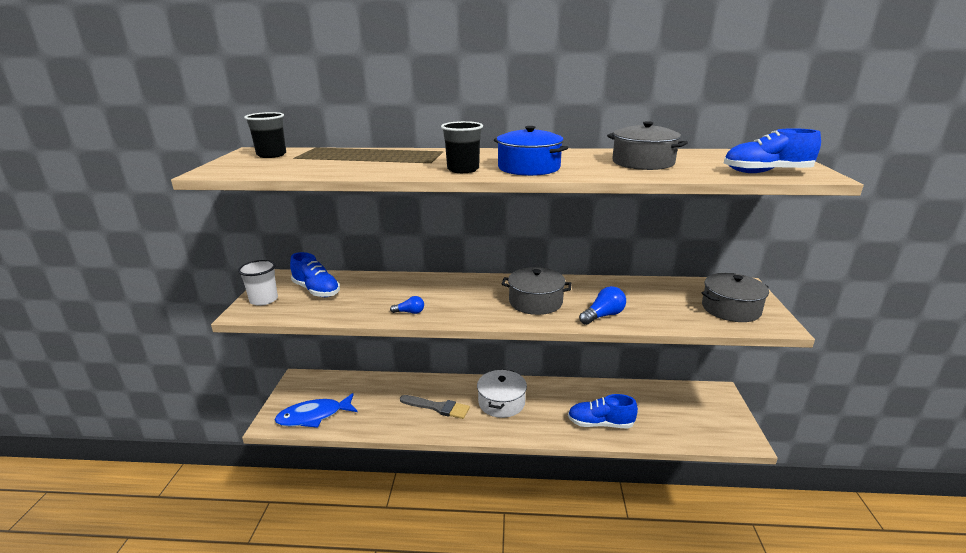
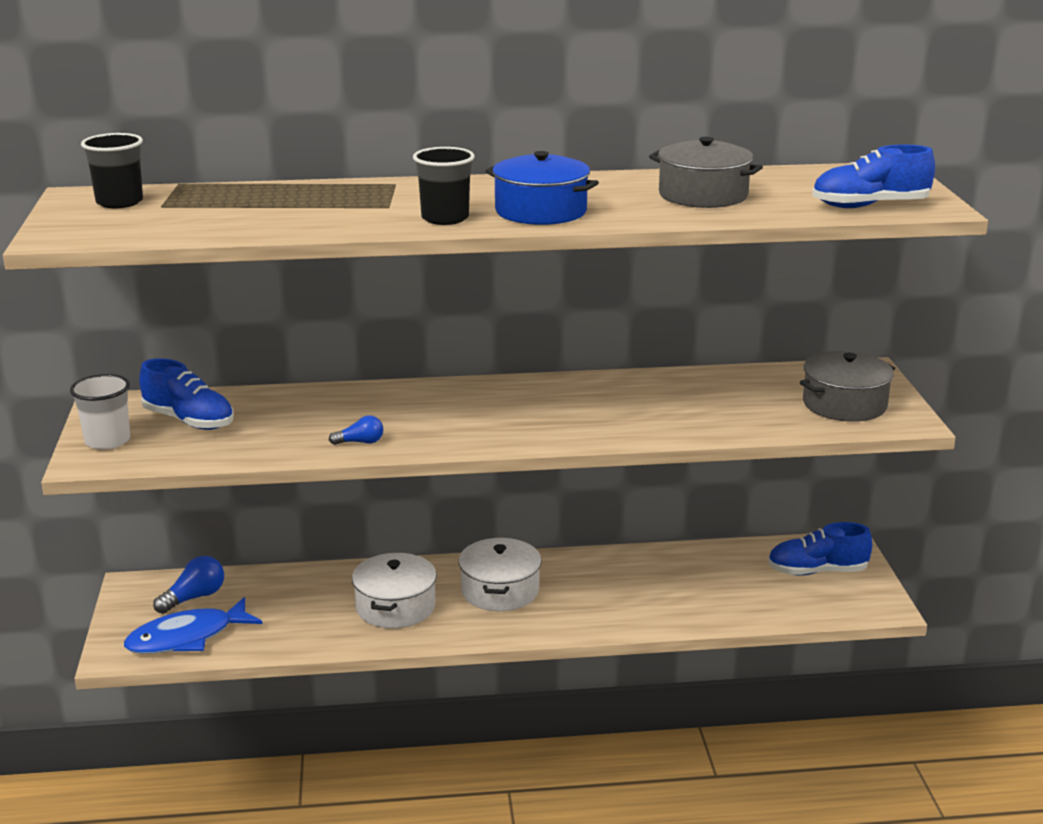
camera: 10 degrees left, 0 degrees up
(438, 407) = (395, 607): grey brush -> white pot
(535, 302) = (553, 414): grey pot -> none
(600, 424) = (663, 605): blue shoe -> blue shoe (817, 571)
(603, 316) = (659, 426): blue light bulb -> blue light bulb (194, 598)

